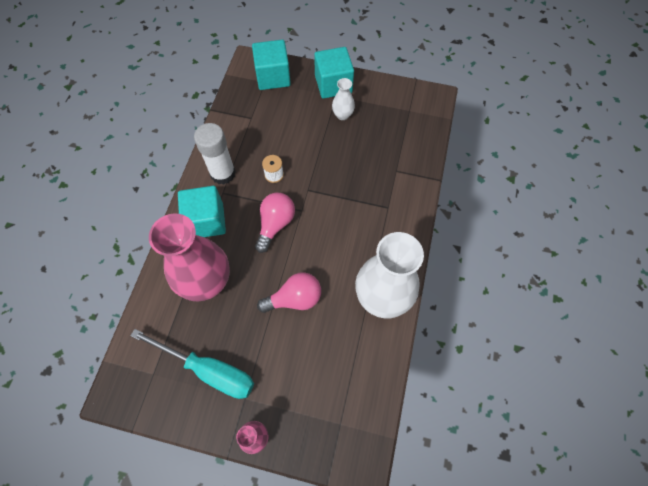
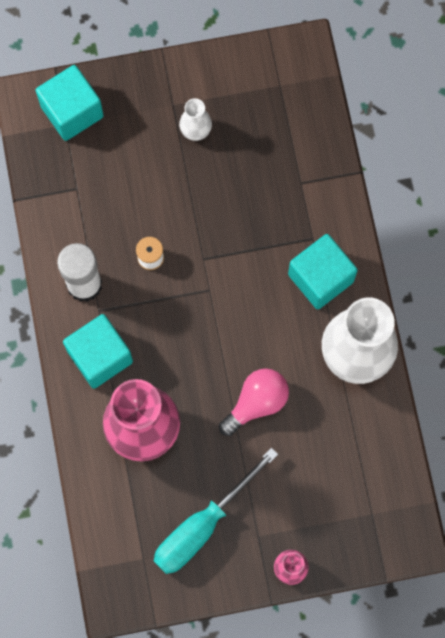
camera: 25 degrees left, 10 degrees up
(209, 370) = (202, 525): turquoise screwdriver -> turquoise screwdriver turned 135 degrees clockwise
(275, 224) = (187, 322): pink light bulb -> none
(333, 84) = (160, 88): turquoise cube -> turquoise cube (320, 278)

